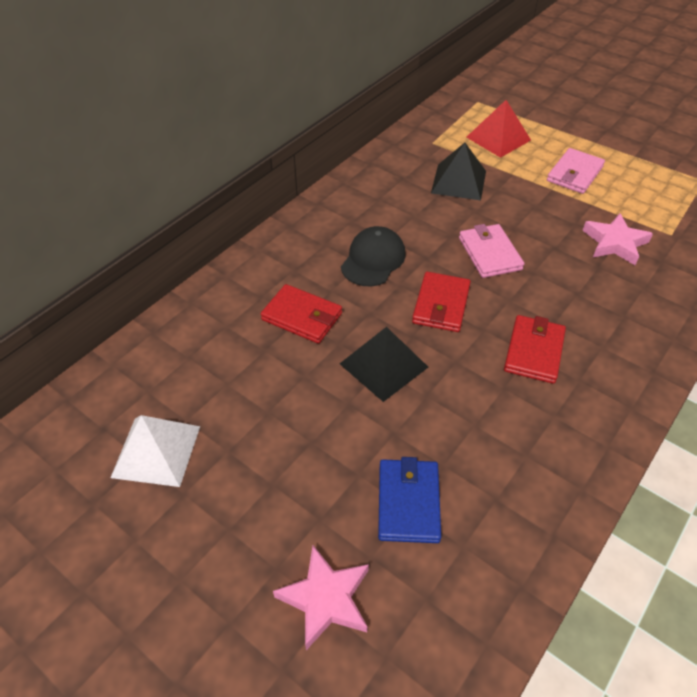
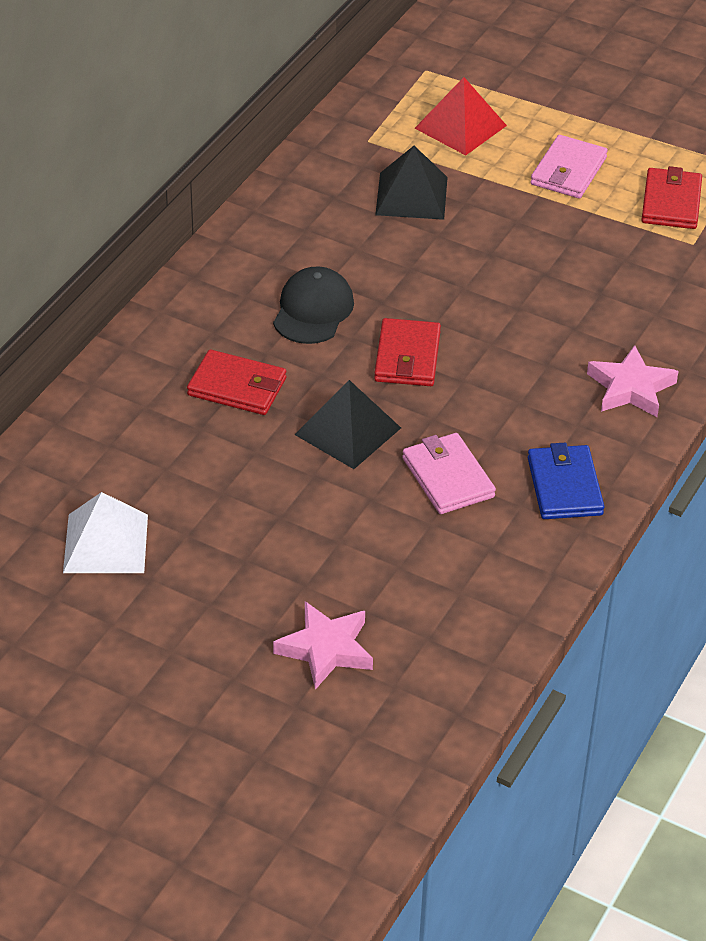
camera: 10 degrees left, 5 degrees down
(408, 502) = (397, 561): blue wallet -> blue wallet (564, 486)
(489, 253) = (462, 289): pink wallet -> pink wallet (448, 477)
(534, 351) = (524, 399): red wallet -> red wallet (671, 202)
(615, 243) = (621, 261): pink star -> pink star (631, 388)

